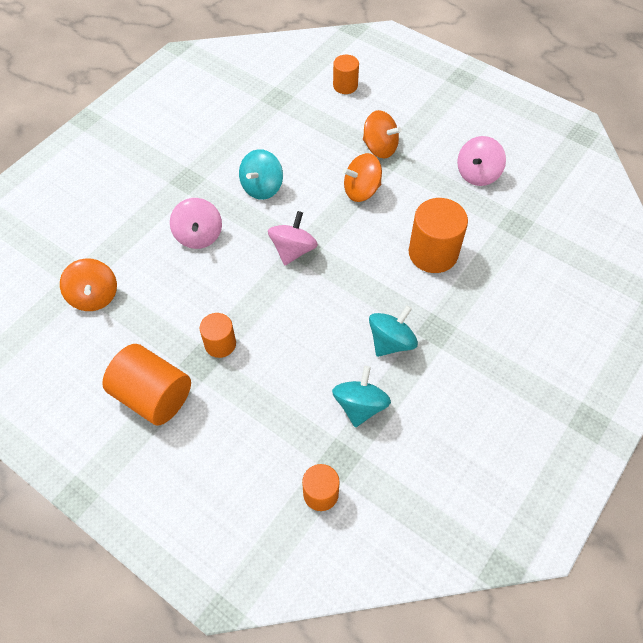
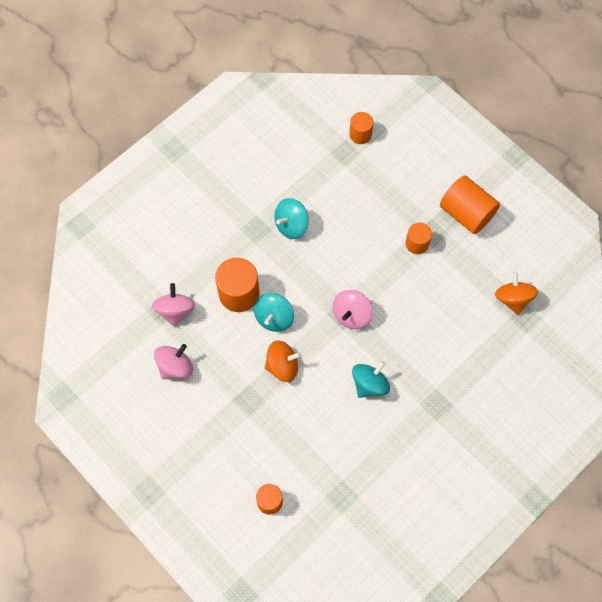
camera: 170 degrees left, 10 degrees up
(199, 235) = (428, 342): pink spinning top -> pink spinning top (175, 310)
(360, 406) = (324, 183): turquoise spinning top -> turquoise spinning top (274, 318)
(380, 148) = (254, 412): orange spinning top -> none

